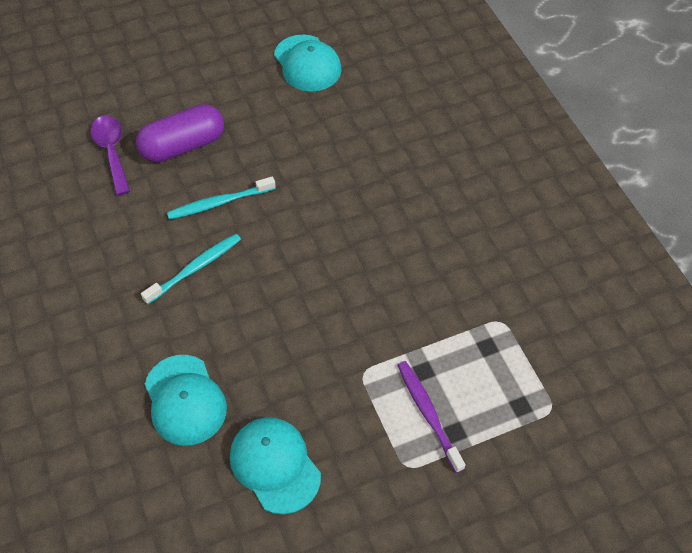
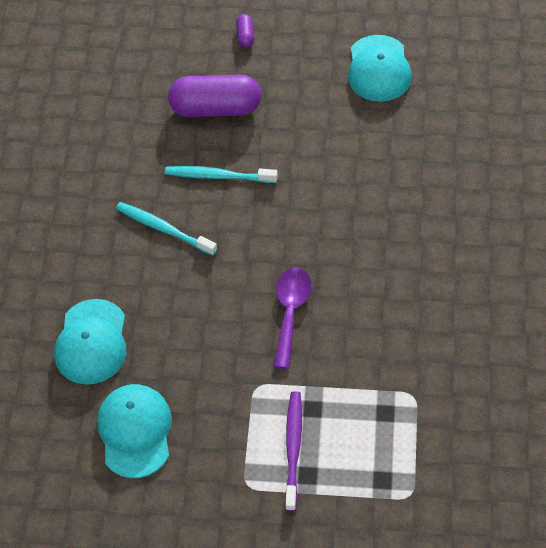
camera: 30 degrees right, 0 degrees up
(112, 151) = (149, 90): purple spoon -> purple spoon (290, 312)
(174, 76) = (245, 36): none -> purple capsule
(195, 268) = (164, 229): turquoise toothbrush -> turquoise toothbrush turned 135 degrees counterclockwise

